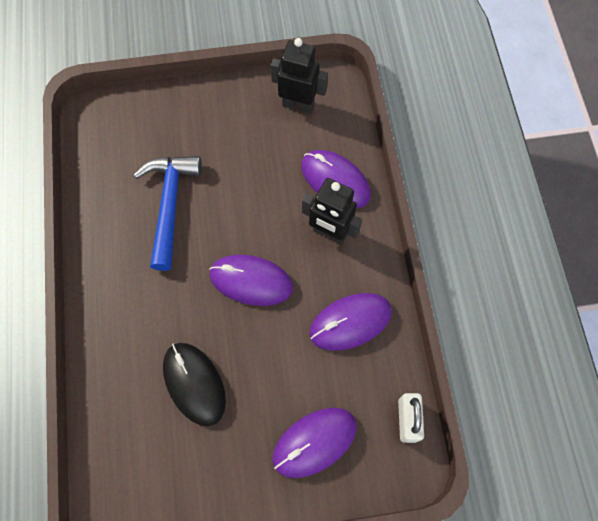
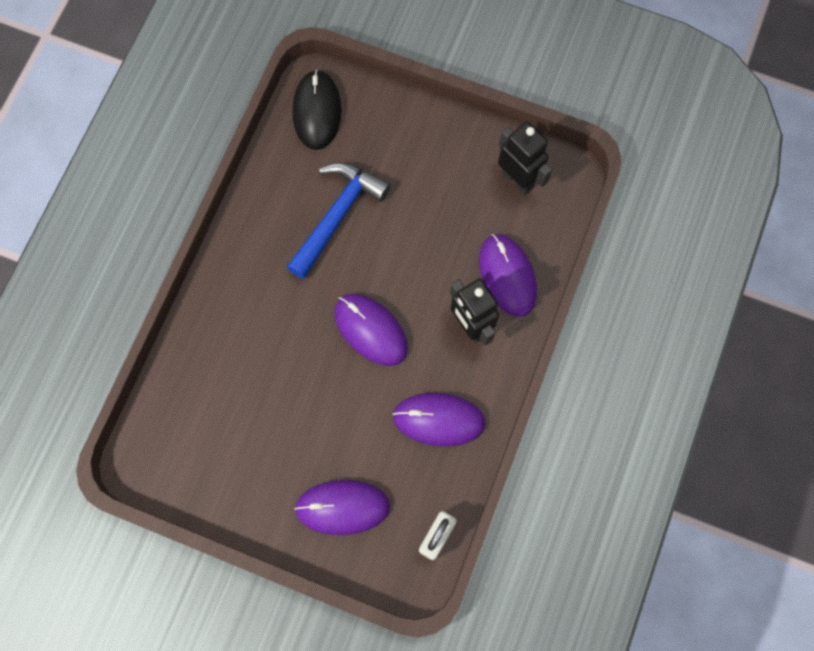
camera: 30 degrees right, 5 degrees up
(194, 384) = (267, 395): black mouse -> black mouse (317, 111)

